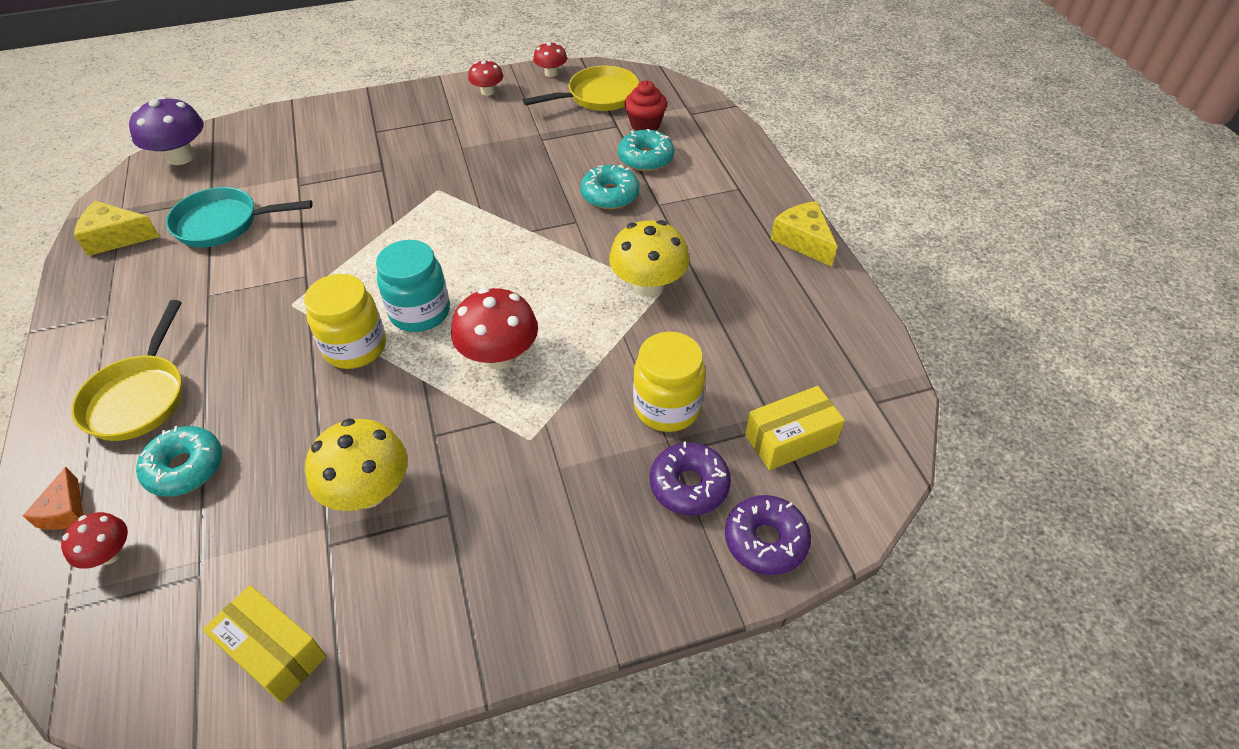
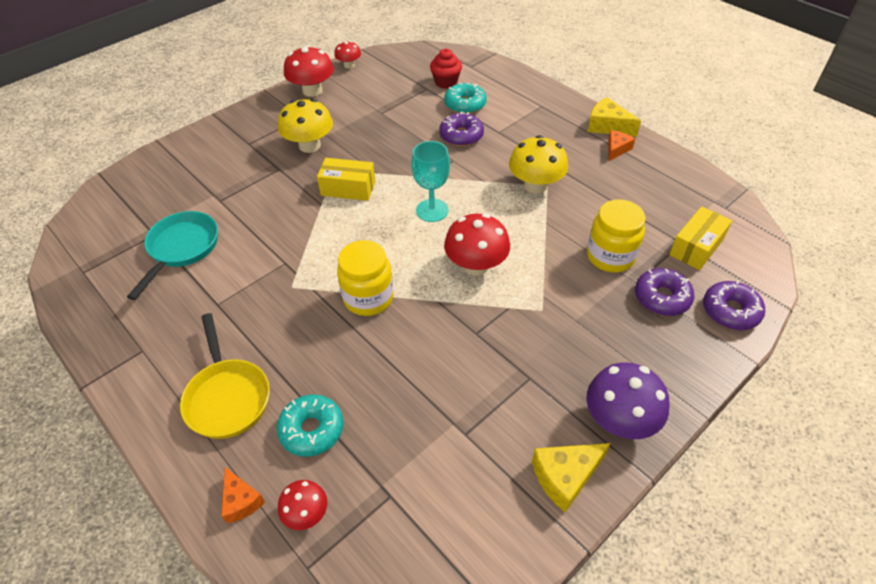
camera: 25 degrees left, 0 degrees up
(116, 237) = (95, 289): yellow cheese -> yellow cheese (565, 477)
(181, 157) = (97, 211): purple mushroom -> purple mushroom (619, 420)
(223, 224) = (182, 248): turquoise pan -> turquoise pan turned 135 degrees clockwise
(273, 652) = (488, 518): yellow box -> yellow box (348, 188)
(368, 491) = (462, 387): yellow mushroom -> yellow mushroom (309, 145)
(420, 312) = (395, 257): turquoise jar -> none
(487, 91) = (312, 91): red mushroom -> red mushroom, size x1.76
(504, 273) = (432, 210): none -> turquoise goblet
(598, 96) = (397, 72): yellow pan -> none
(610, 195) = (461, 136): turquoise donut -> purple donut
(790, 274) = (616, 149): none -> orange cheese

